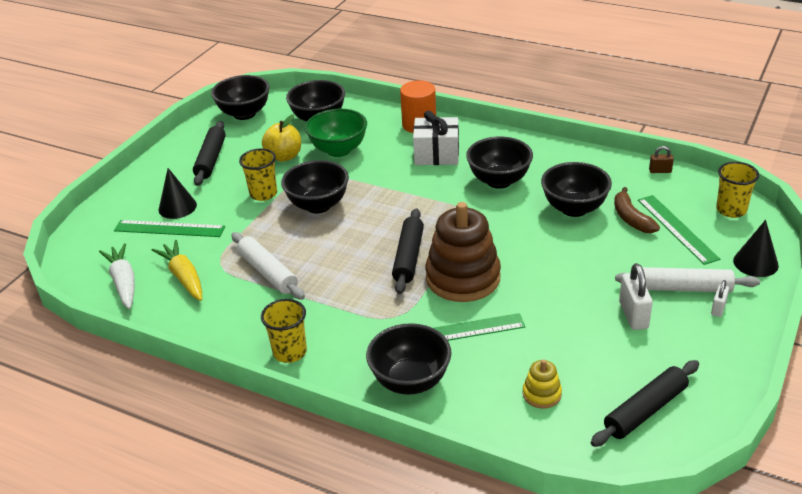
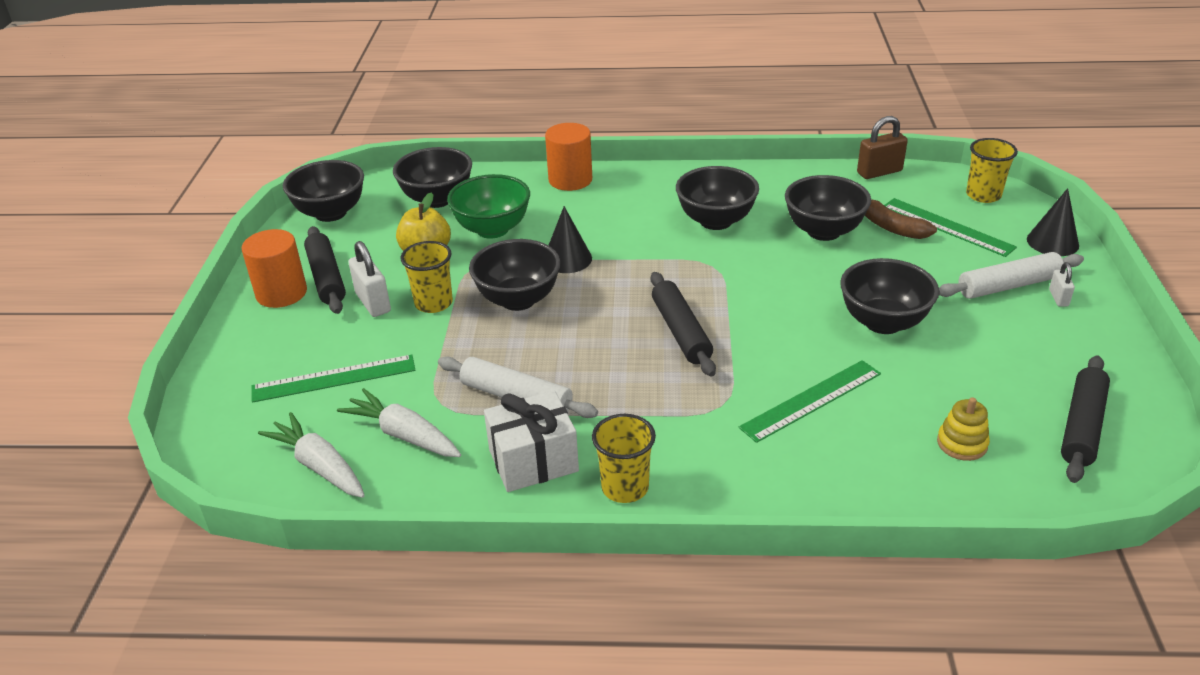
camera: 25 degrees left, 0 degrees up
(177, 163) = (281, 293): none -> orange cylinder
(177, 207) = (324, 348): black cone -> black cone (567, 259)
(184, 277) = (404, 435): yellow carrot -> white carrot
(410, 381) = (803, 476): black bowl -> black bowl (883, 322)
(436, 154) = (619, 208): white gift -> white gift (533, 460)
(463, 278) = (764, 338): brown stacking toy -> none
(633, 315) = (982, 328): white padlock -> white padlock (373, 303)
(660, 171) = (879, 172): brown padlock -> brown padlock, size x1.77

